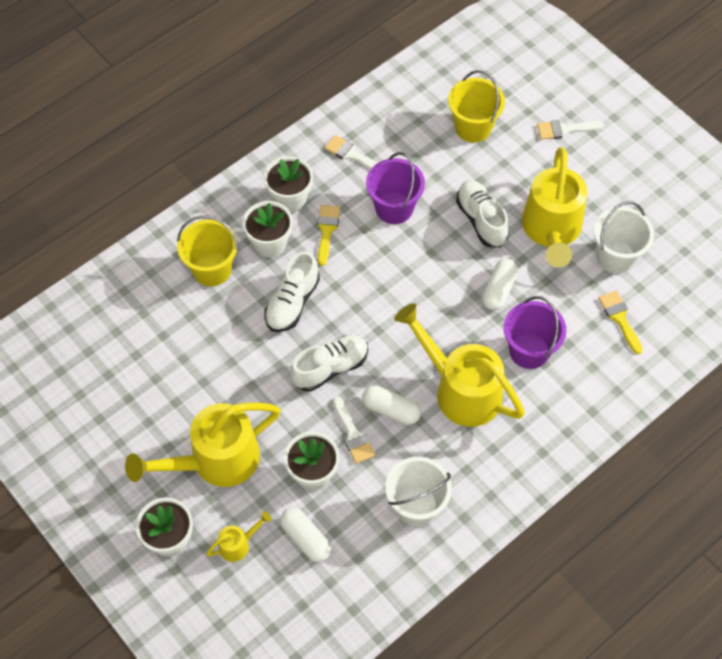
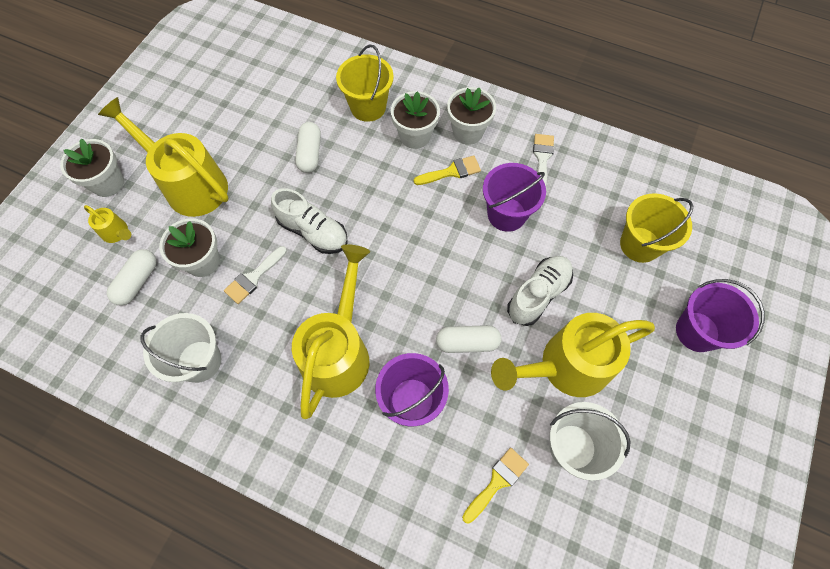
camera: 65 degrees right, 5 degrees up
(292, 302) = (365, 176): white shoe -> none
(391, 410) = (291, 298): white capsule -> white capsule (310, 154)
(564, 129) = (697, 331): white brush -> purple bucket

